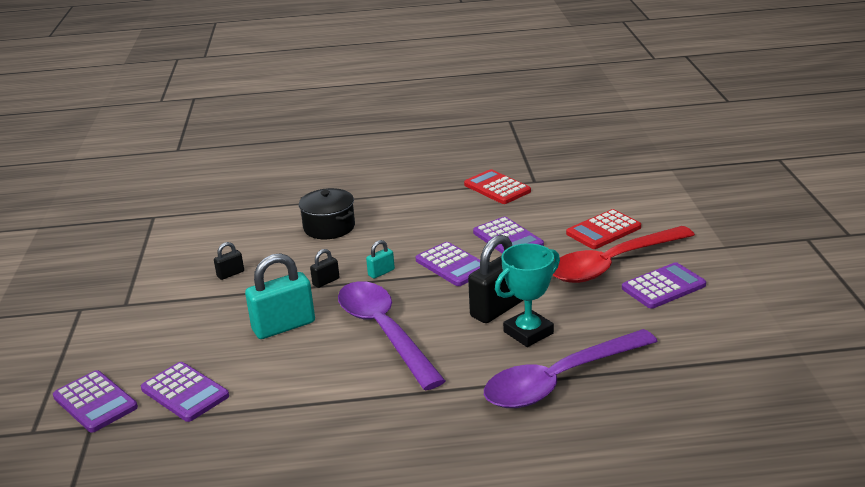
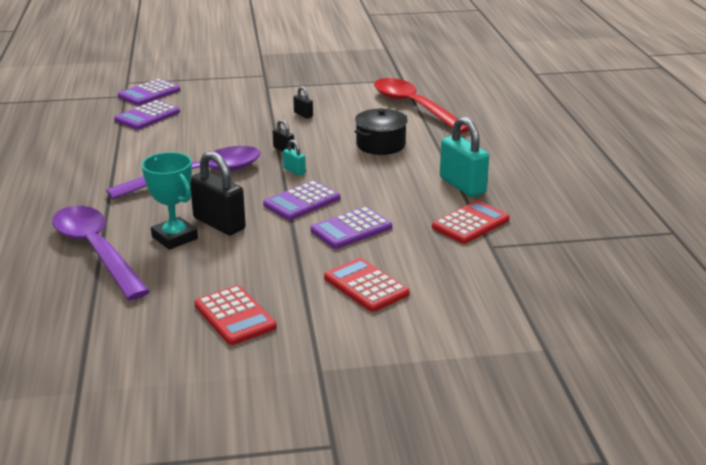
camera: 85 degrees right, 0 degrees up
(284, 326) = (219, 139): turquoise padlock -> turquoise padlock (462, 185)
(613, 264) = (289, 288): red spoon -> red spoon (413, 107)
(663, 287) = (235, 316): purple calculator -> red calculator

